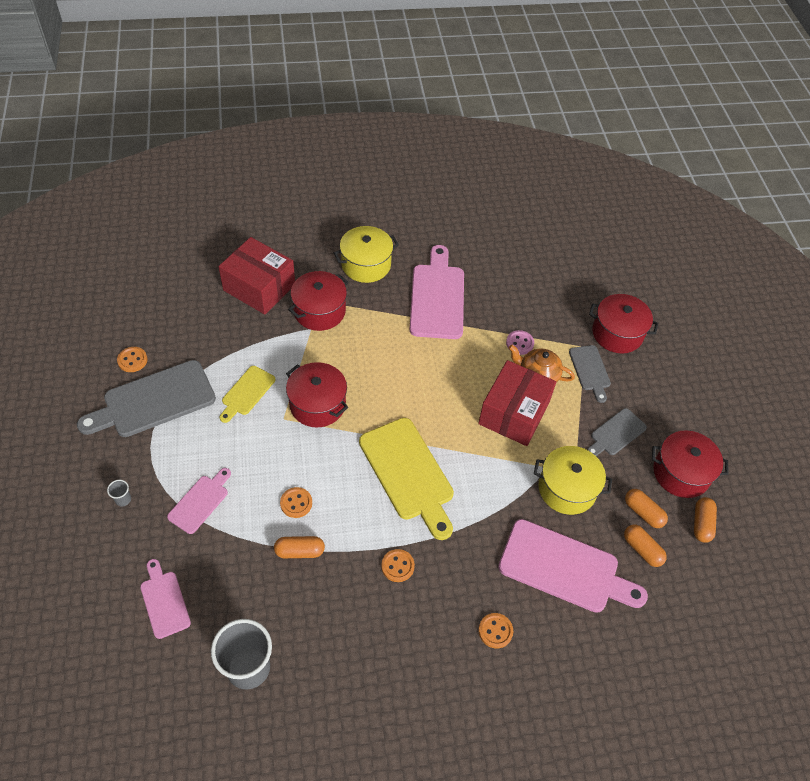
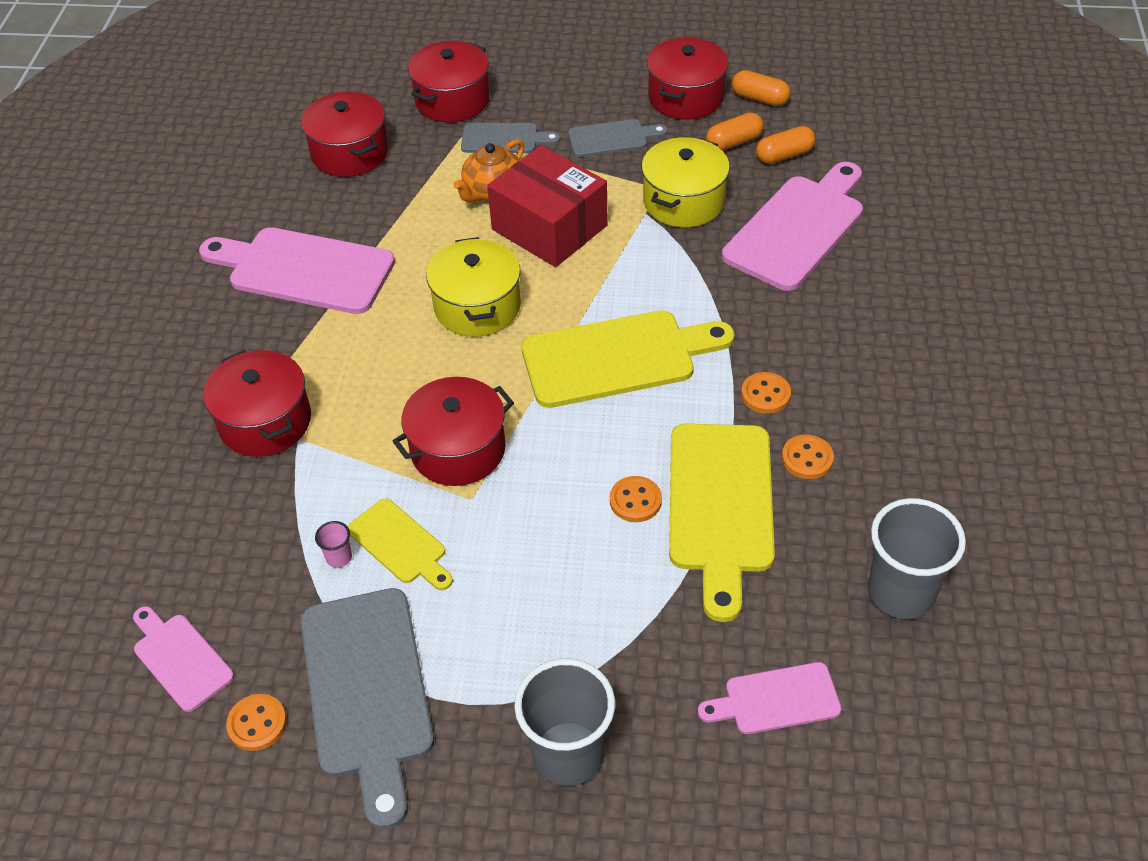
camera: 70 degrees left, 5 degrees down
(123, 499) = (568, 754): grey cup -> grey cup, size x2.46
(200, 502) = (601, 633): pink cutting board -> pink cutting board (180, 658)
(234, 367) = (339, 557): none -> pink cup
(259, 287) = (170, 501): red box -> none
(299, 551) = (720, 506): orange capsule -> yellow cutting board
(366, 265) = (192, 346): yellow pot -> yellow pot (477, 306)
(495, 631) = (875, 311): orange button -> orange button (807, 458)
(519, 343) = (430, 197): pink button -> none
(545, 293) = (350, 153): none -> red pot
(616, 433) = (612, 138): grey cutting board -> grey cutting board turned 75 degrees counterclockwise

